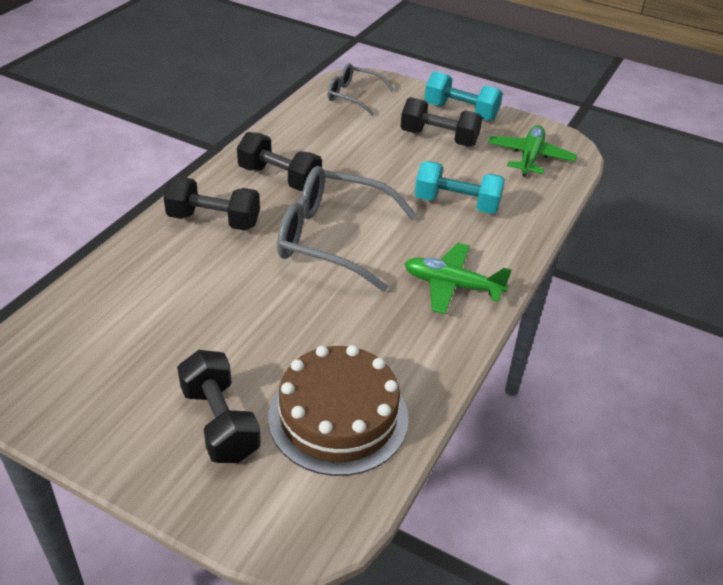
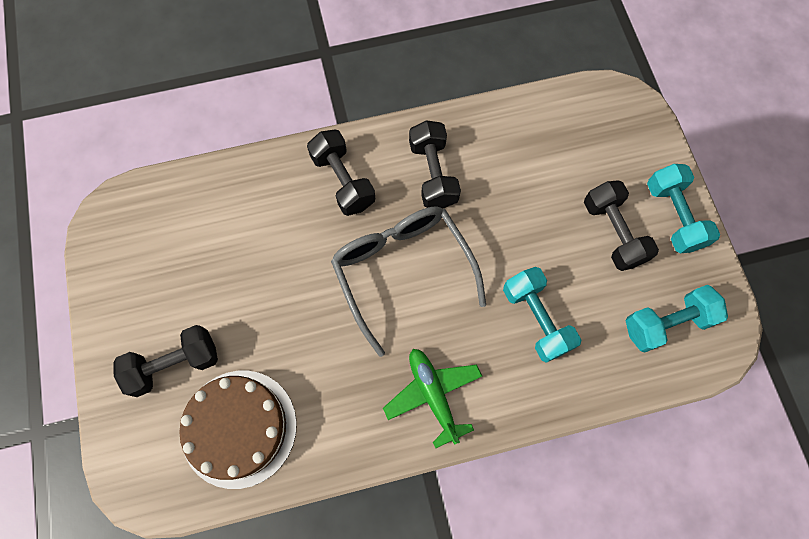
camera: 50 degrees right, 30 degrees up
(220, 423) = (174, 364): black dumbbell -> black dumbbell turned 45 degrees clockwise
(354, 96) = (599, 121): grey glasses -> none
(530, 157) = (666, 323): green plane -> turquoise dumbbell

